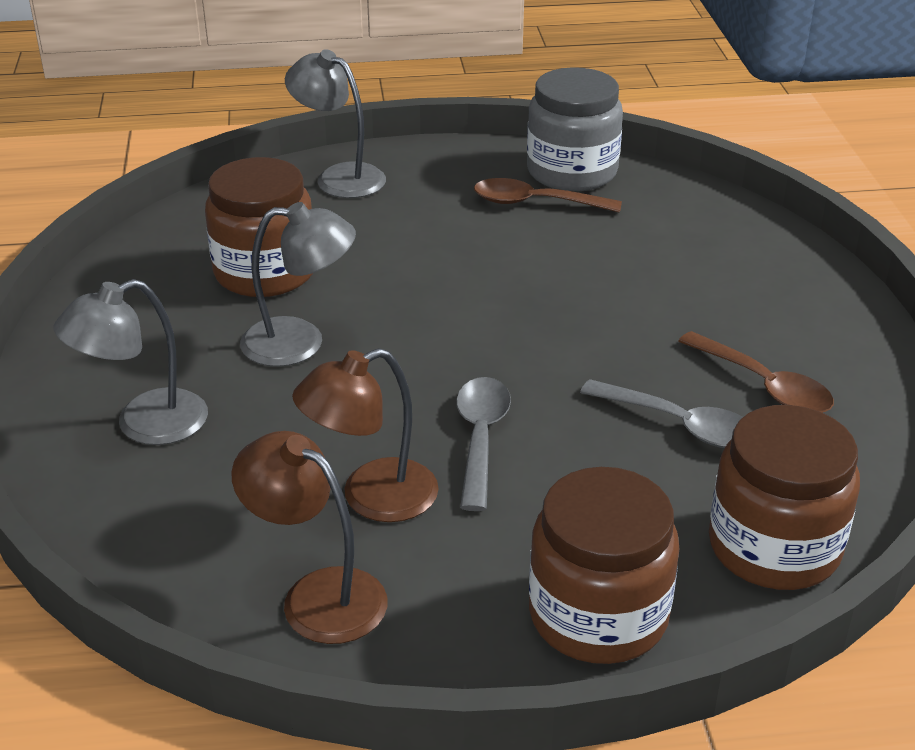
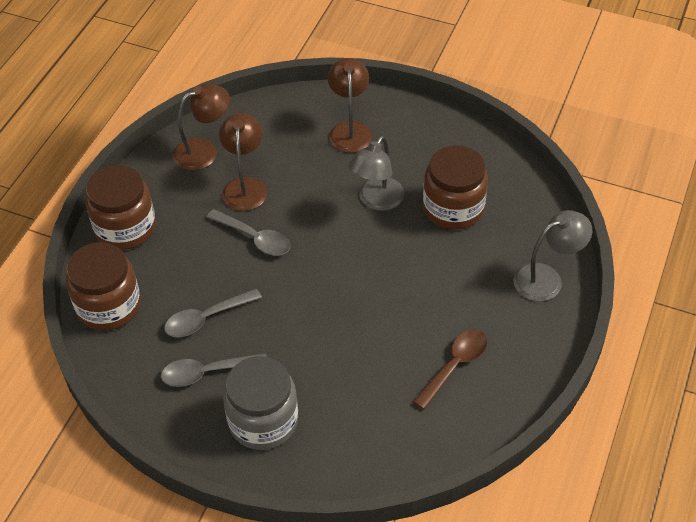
camera: 120 degrees right, 15 degrees up
(144, 424) = (350, 130): grey lamp -> brown lamp
(572, 172) = (484, 407): grey jar -> grey jar (263, 421)
(763, 385) = (207, 372): brown spoon -> grey spoon

